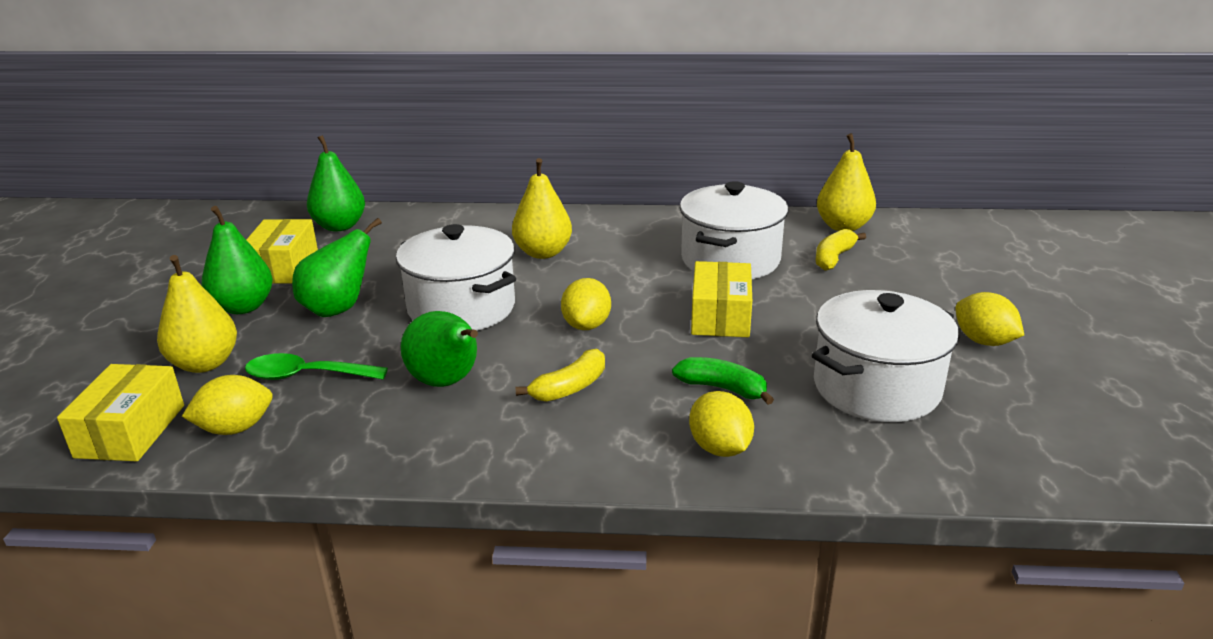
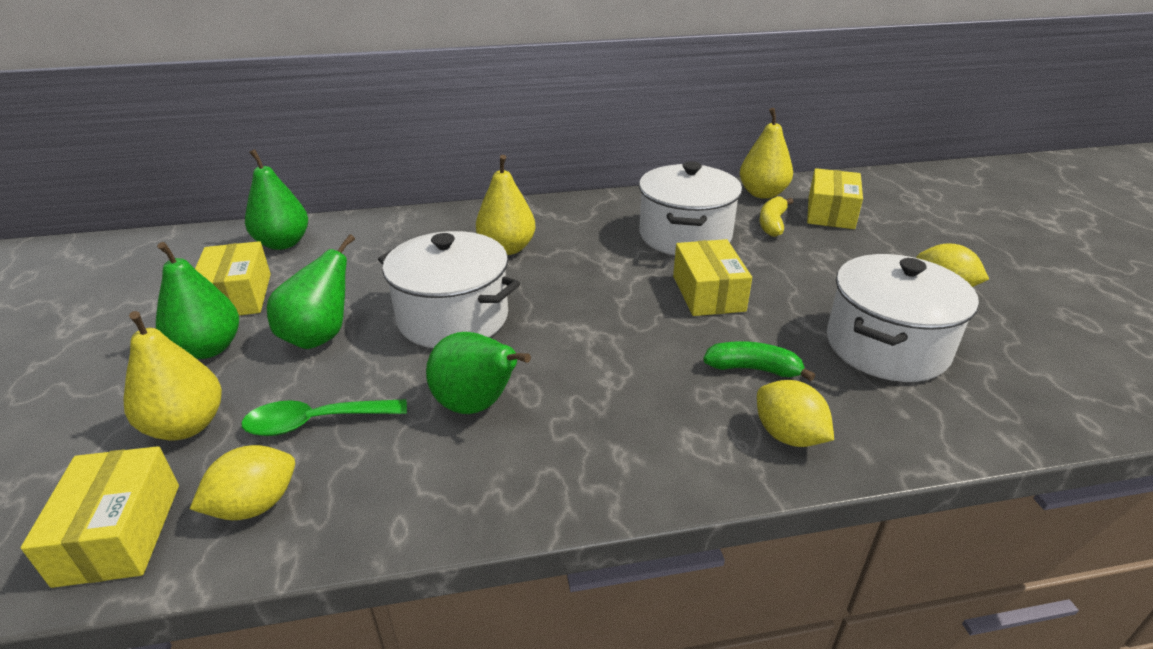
camera: 15 degrees left, 5 degrees up
(570, 388) = (607, 391): yellow banana -> none
(586, 325) = (588, 320): yellow lemon -> none
(908, 253) = (830, 213): none -> yellow box

